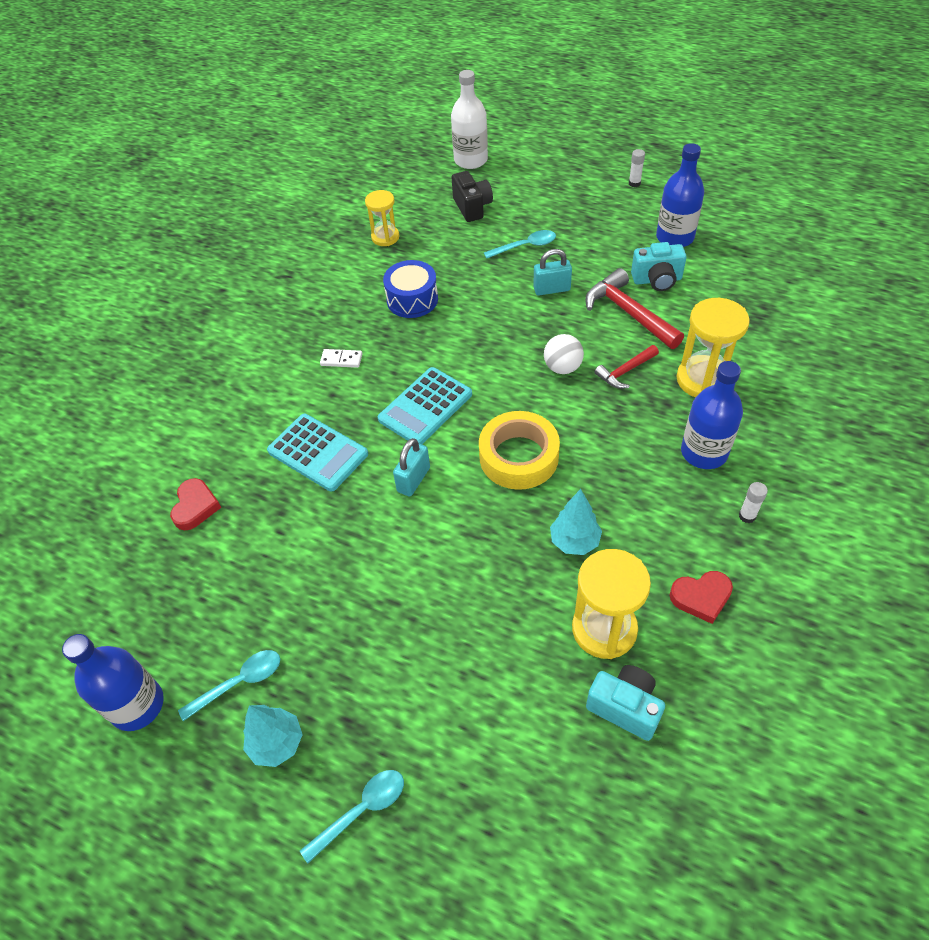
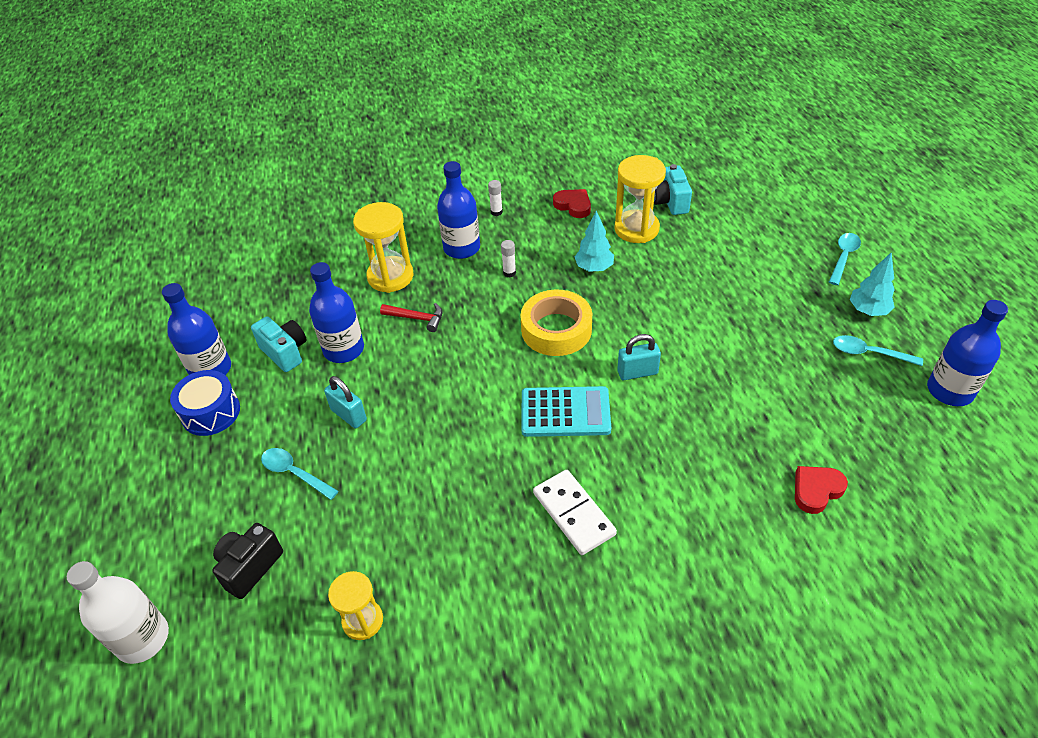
camera: 130 degrees left, 5 degrees down
(318, 453) = (681, 449): turquoise calculator -> none
(341, 360) = (573, 514): white domino -> white domino, size x1.84
(361, 810) = (843, 257): turquoise spoon -> turquoise spoon turned 105 degrees clockwise
(412, 299) = (446, 515): blue drum -> blue drum (211, 412)
(562, 367) = (444, 355): white ball -> none
(628, 313) = (344, 349): red hammer -> blue bottle
(634, 183) = (126, 443): white glue stick -> white glue stick (509, 273)

